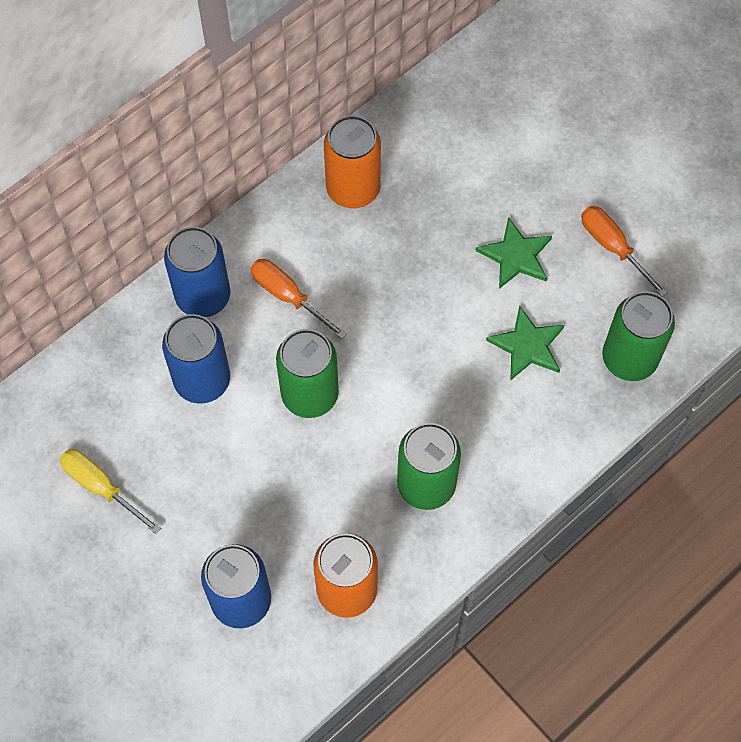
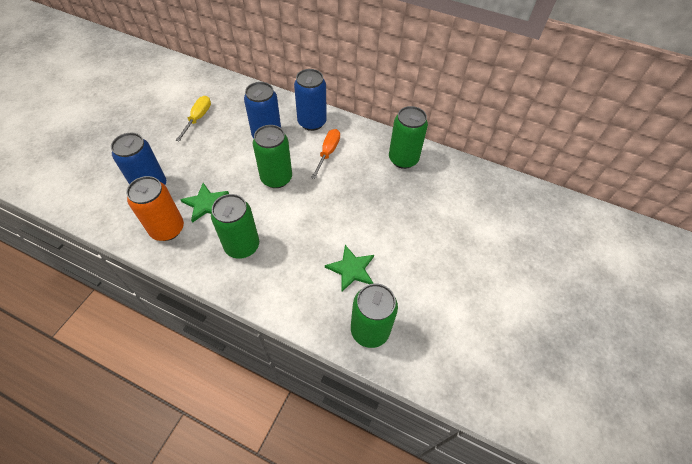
camera: 65 degrees right, 10 degrees down
(353, 189) = (403, 159): orange can -> green can
(516, 256) = (406, 245): green star -> green star (205, 203)
(612, 247) = (442, 295): orange screwdriver -> none

